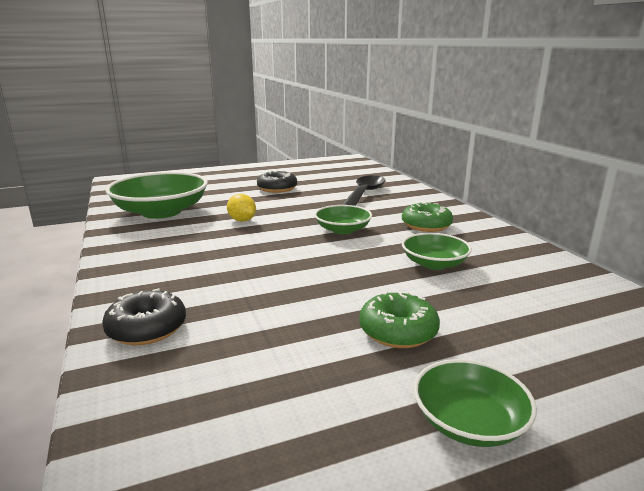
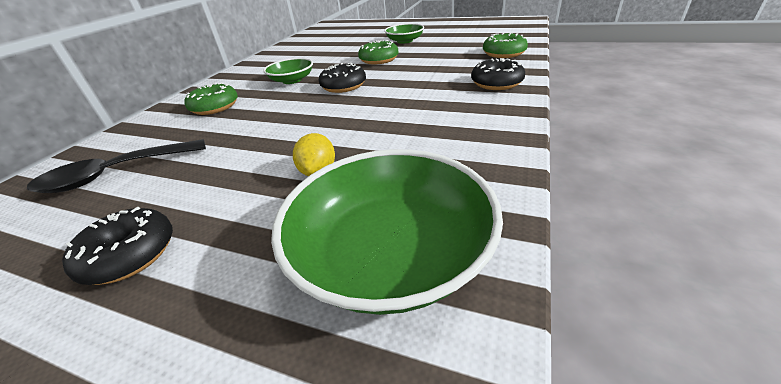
camera: 135 degrees left, 15 degrees up
(161, 428) = (503, 53): none -> green donut
(342, 230) = (270, 122): green bowl -> none
(351, 273) = (343, 86): none -> black donut

